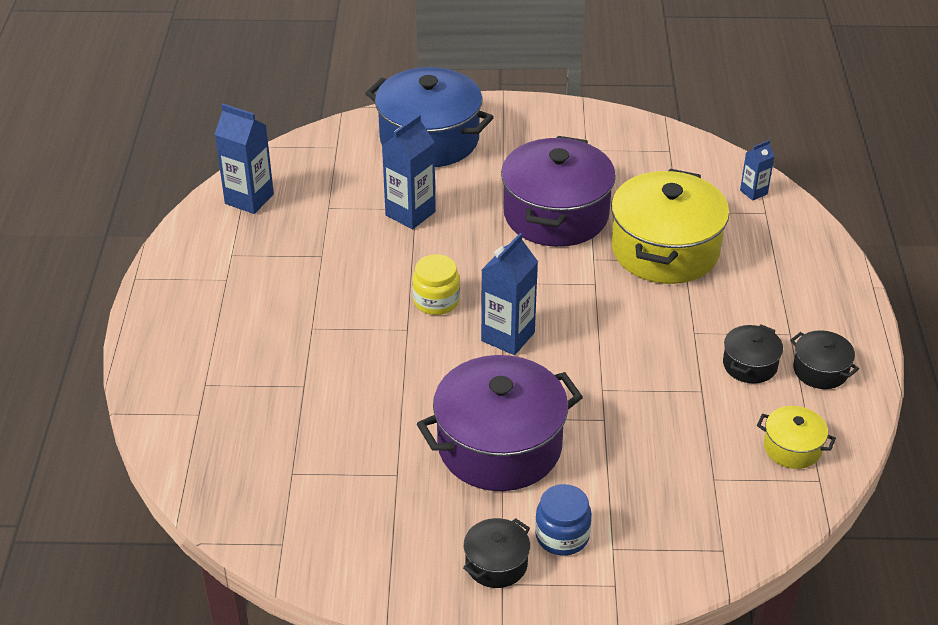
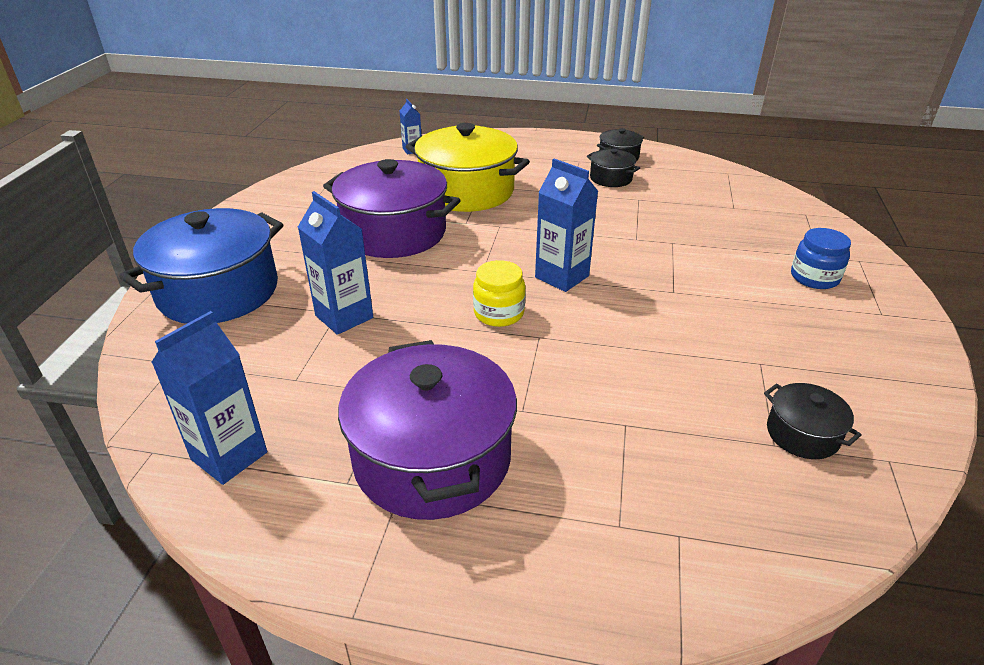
camera: 80 degrees left, 5 degrees down
(496, 564) = (860, 314): black pot -> black pot (802, 434)
(499, 446) = (711, 297): purple pot -> purple pot (432, 458)
(792, 448) = (697, 177): yellow pot -> none

